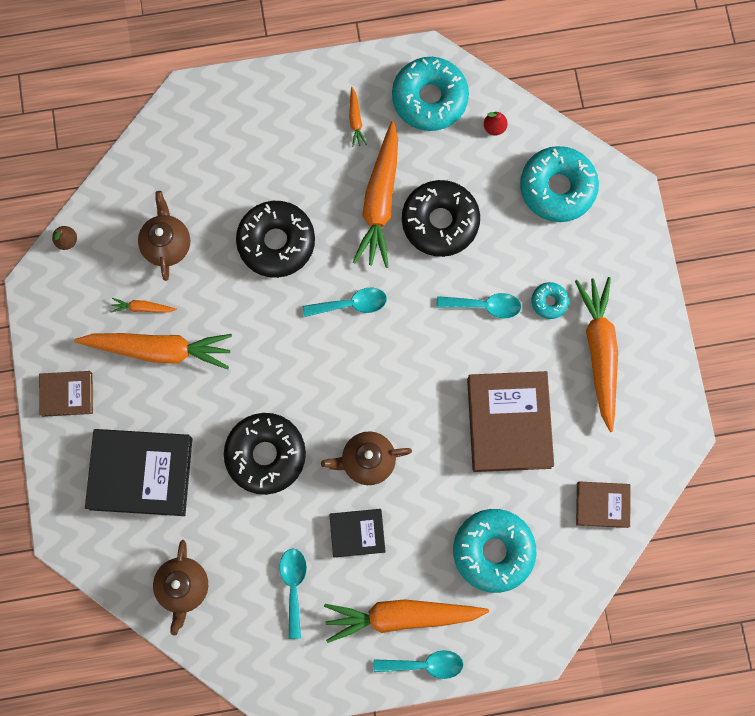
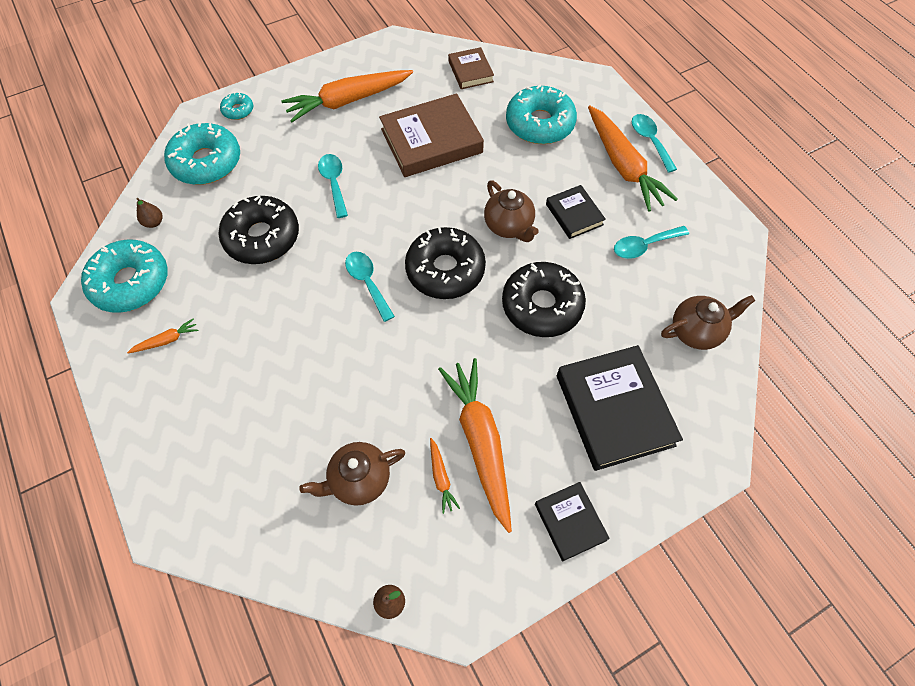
camera: 110 degrees left, 15 degrees down
(67, 394) = (570, 522): brown book -> black book
(276, 242) = (323, 369): black donut -> black donut (445, 270)
(380, 201) = (253, 291): orange carrot -> none
(494, 127) = (154, 222): red pear -> brown pear
(549, 302) = (315, 142): turquoise donut -> turquoise donut (238, 110)

